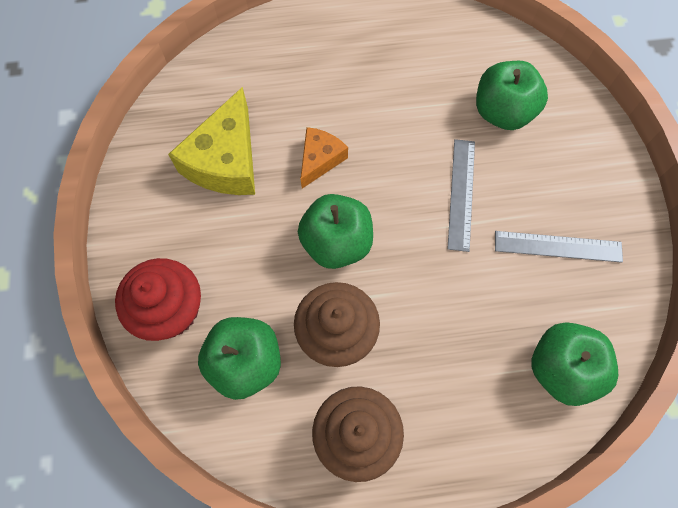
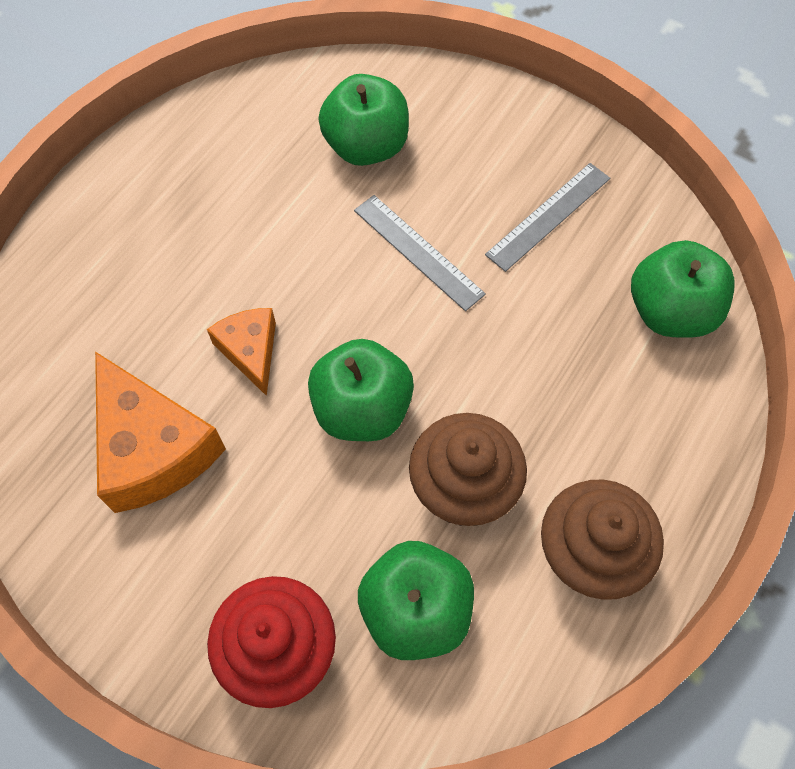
camera: 50 degrees left, 5 degrees down
(226, 160) = (153, 448): yellow cheese -> orange cheese

